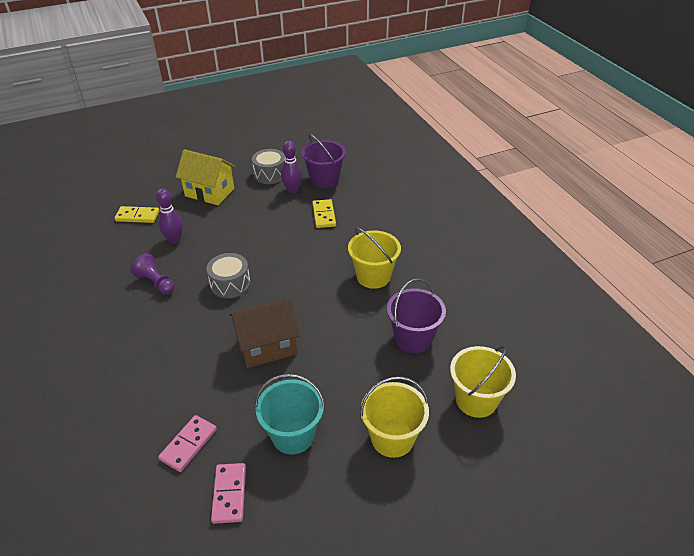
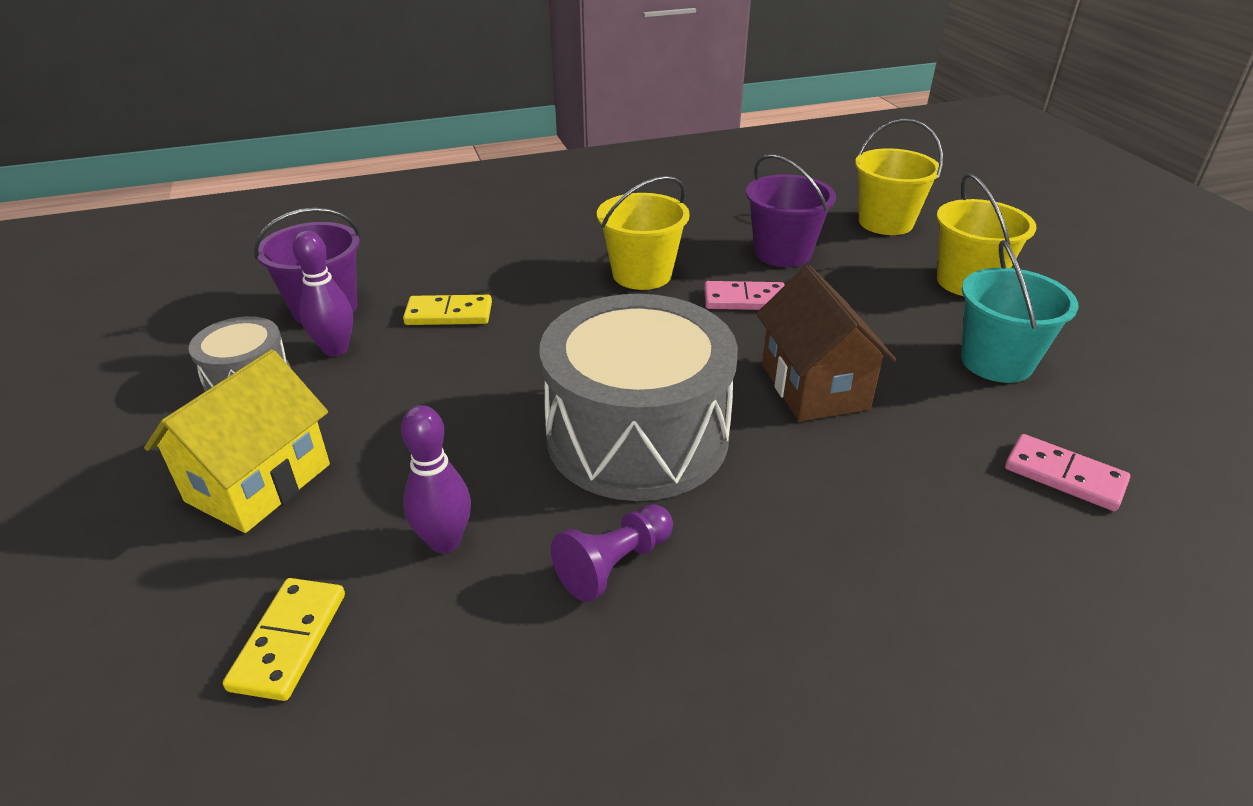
camera: 85 degrees left, 5 degrees down
(229, 494) = (1133, 424): pink domino -> pink domino (745, 299)
(230, 284) = (637, 436): grey drum -> grey drum, size x2.04

